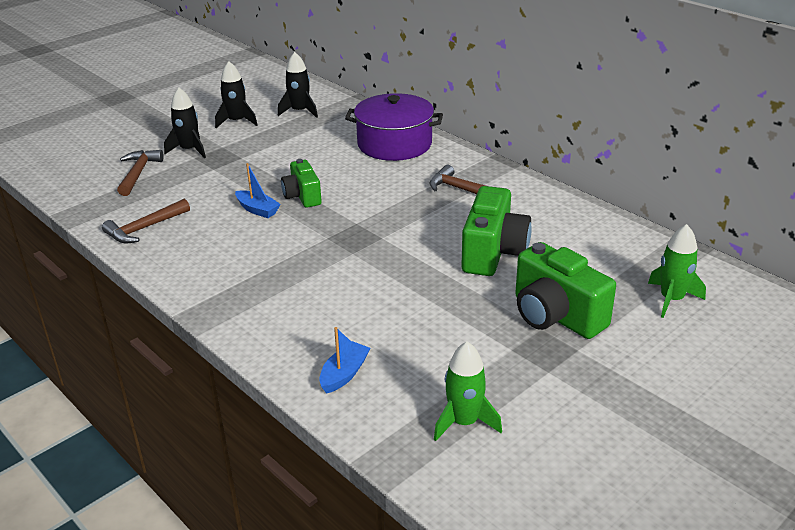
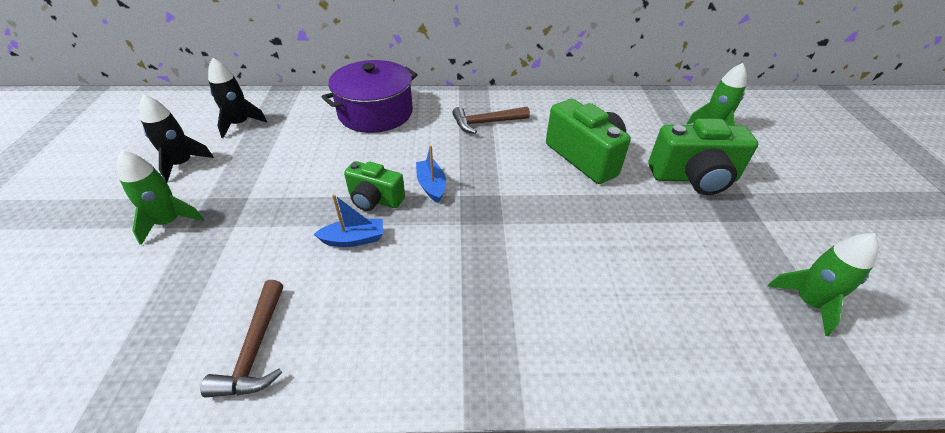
camera: 50 degrees left, 10 degrees up
(138, 173) = (137, 287): brown hammer -> none
(189, 150) = (169, 222): black rocket -> green rocket
(344, 374) = (690, 339): blue boat -> blue boat (431, 186)

